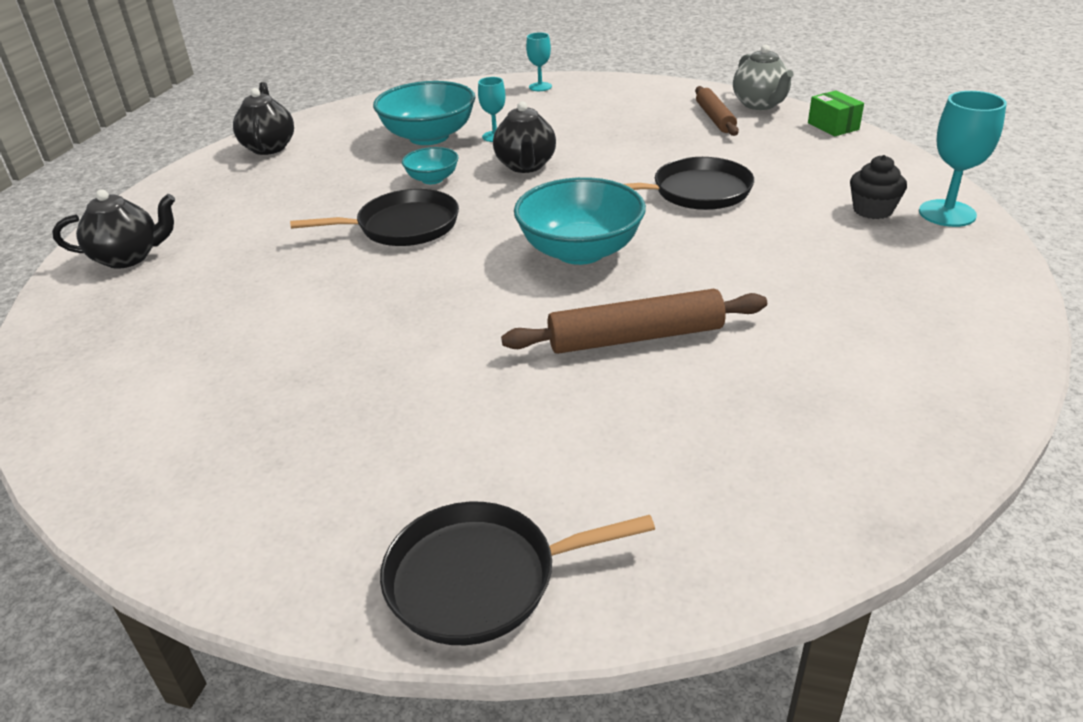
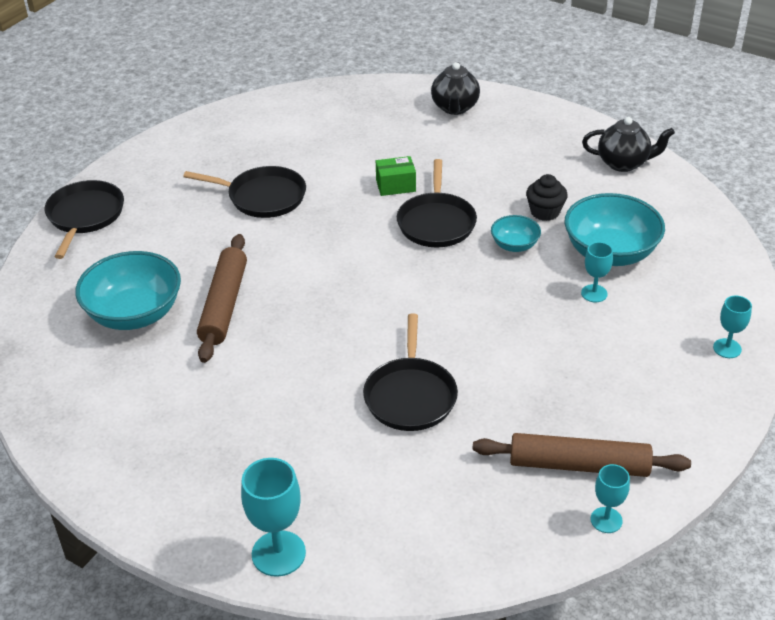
camera: 105 degrees right, 5 degrees up
(373, 369) = (263, 197): none -> black pan
(526, 166) = (516, 302): black teapot -> none
(580, 251) = (348, 303): turquoise bowl -> turquoise bowl (134, 314)
(715, 118) = (579, 465): brown rolling pin -> brown rolling pin, size x1.50
(760, 104) = (606, 520): grey teapot -> turquoise goblet
(833, 126) = (515, 560): green box -> green box (395, 185)
(872, 210) = (314, 502): black cupcake -> black cupcake (545, 212)

